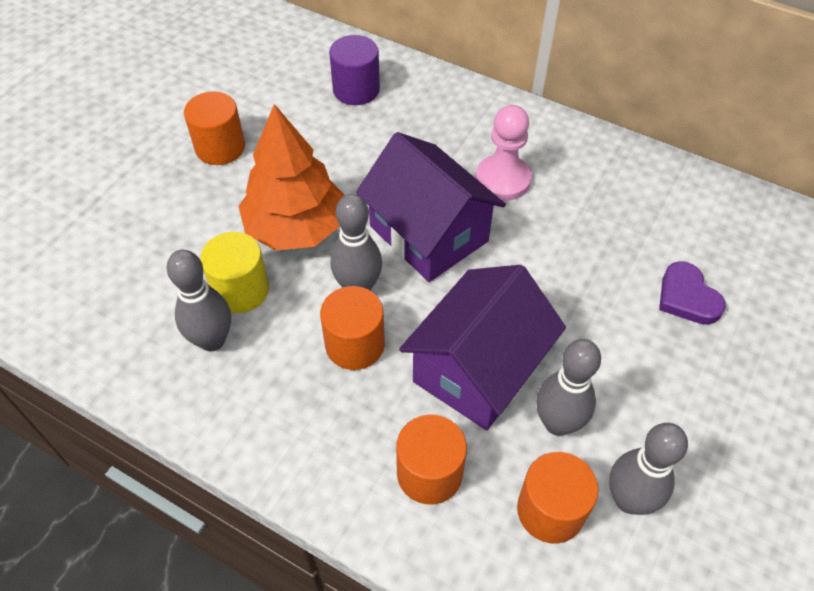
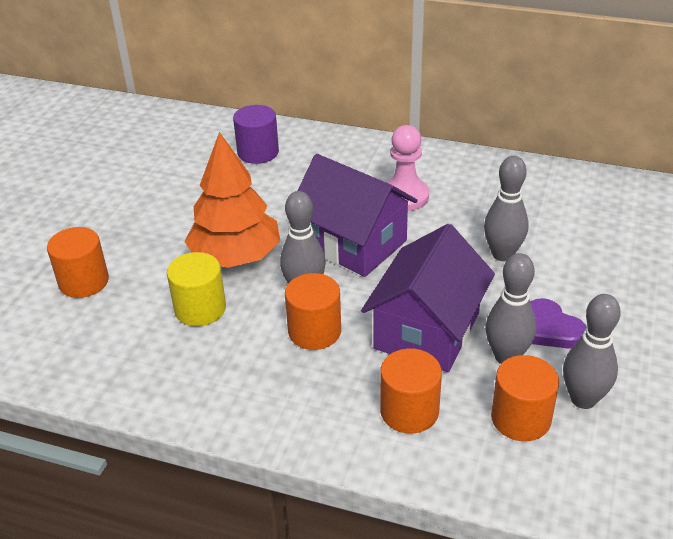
camera: 10 degrees left, 15 degrees down
(212, 340) = (185, 349): grey bowling pin -> grey bowling pin (502, 254)
(220, 147) = (149, 210): orange cylinder -> orange cylinder (84, 282)
(687, 297) = (584, 253): purple heart -> purple heart (551, 329)

